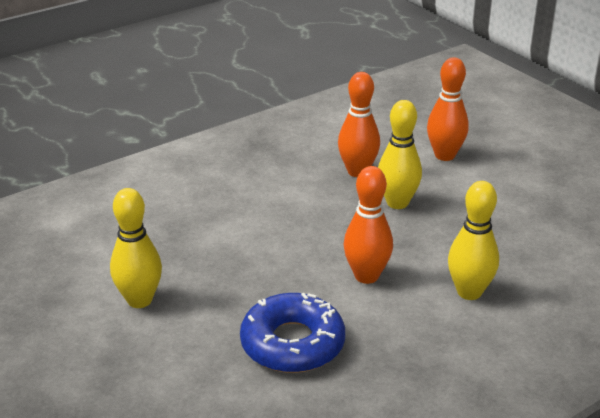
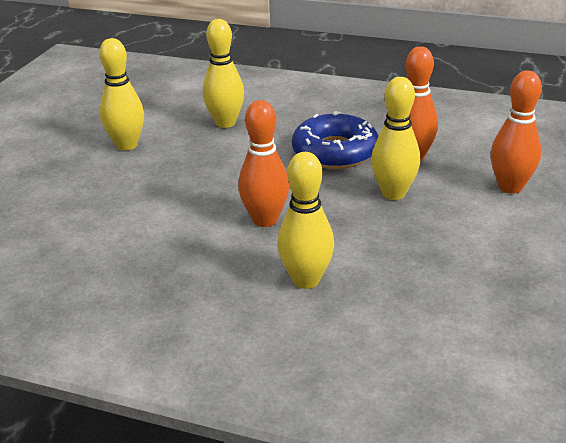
camera: 55 degrees right, 0 degrees up
(177, 229) = (225, 123): none -> yellow bowling pin
(292, 343) = (139, 222): blue donut -> blue donut (335, 152)

